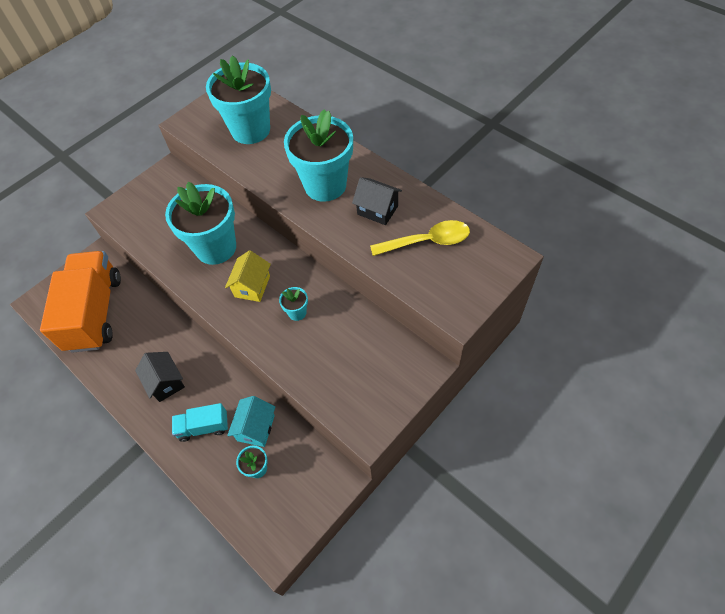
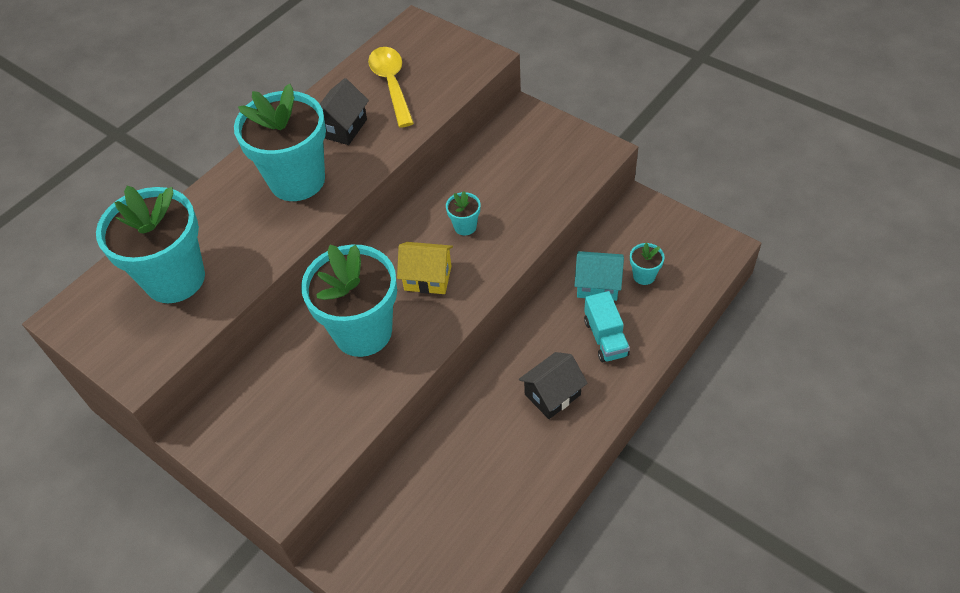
camera: 95 degrees left, 5 degrees down
(95, 312) = (447, 523): orange truck -> none

